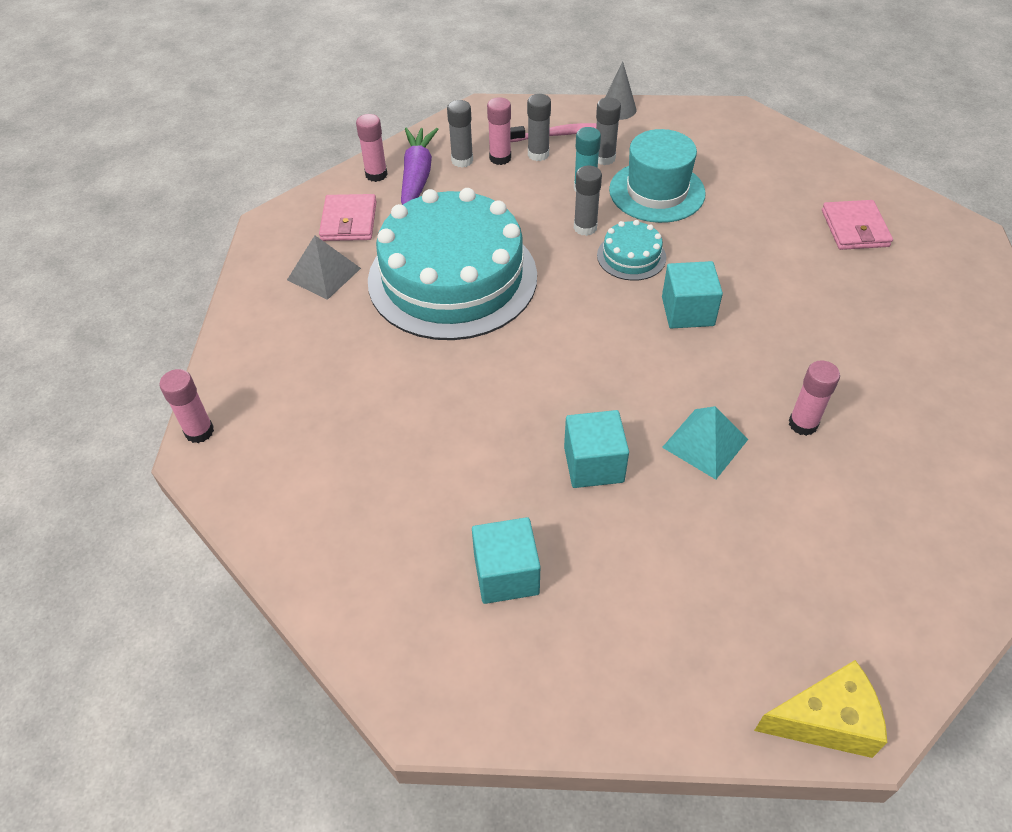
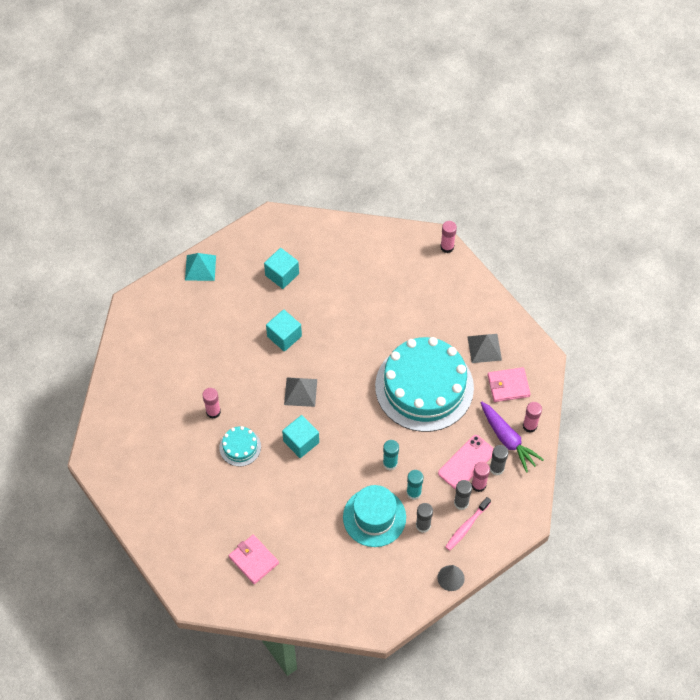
camera: 140 degrees right, 10 degrees up
(349, 221) = (508, 386): pink wallet -> pink wallet turned 60 degrees counterclockwise
(490, 182) = (466, 462): none -> pink phone
(585, 228) = (390, 463): grey glue stick -> turquoise glue stick
(631, 256) = (352, 459): turquoise cake -> turquoise cake (240, 447)
(635, 371) = (300, 392): none -> grey pyramid
(705, 443) = (247, 375): turquoise pyramid -> turquoise pyramid (200, 267)
(825, 721) = (144, 298): yellow cheese -> none

